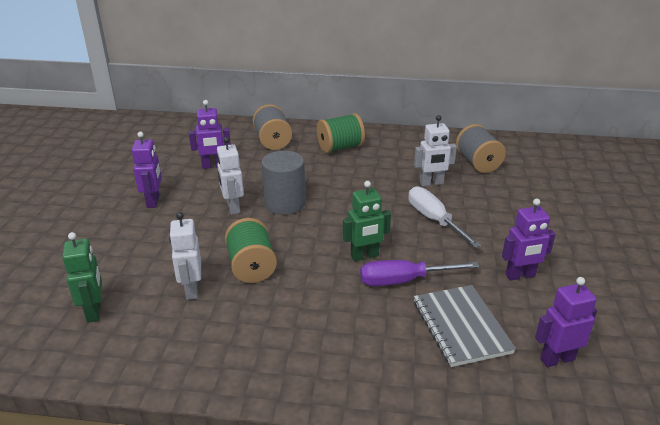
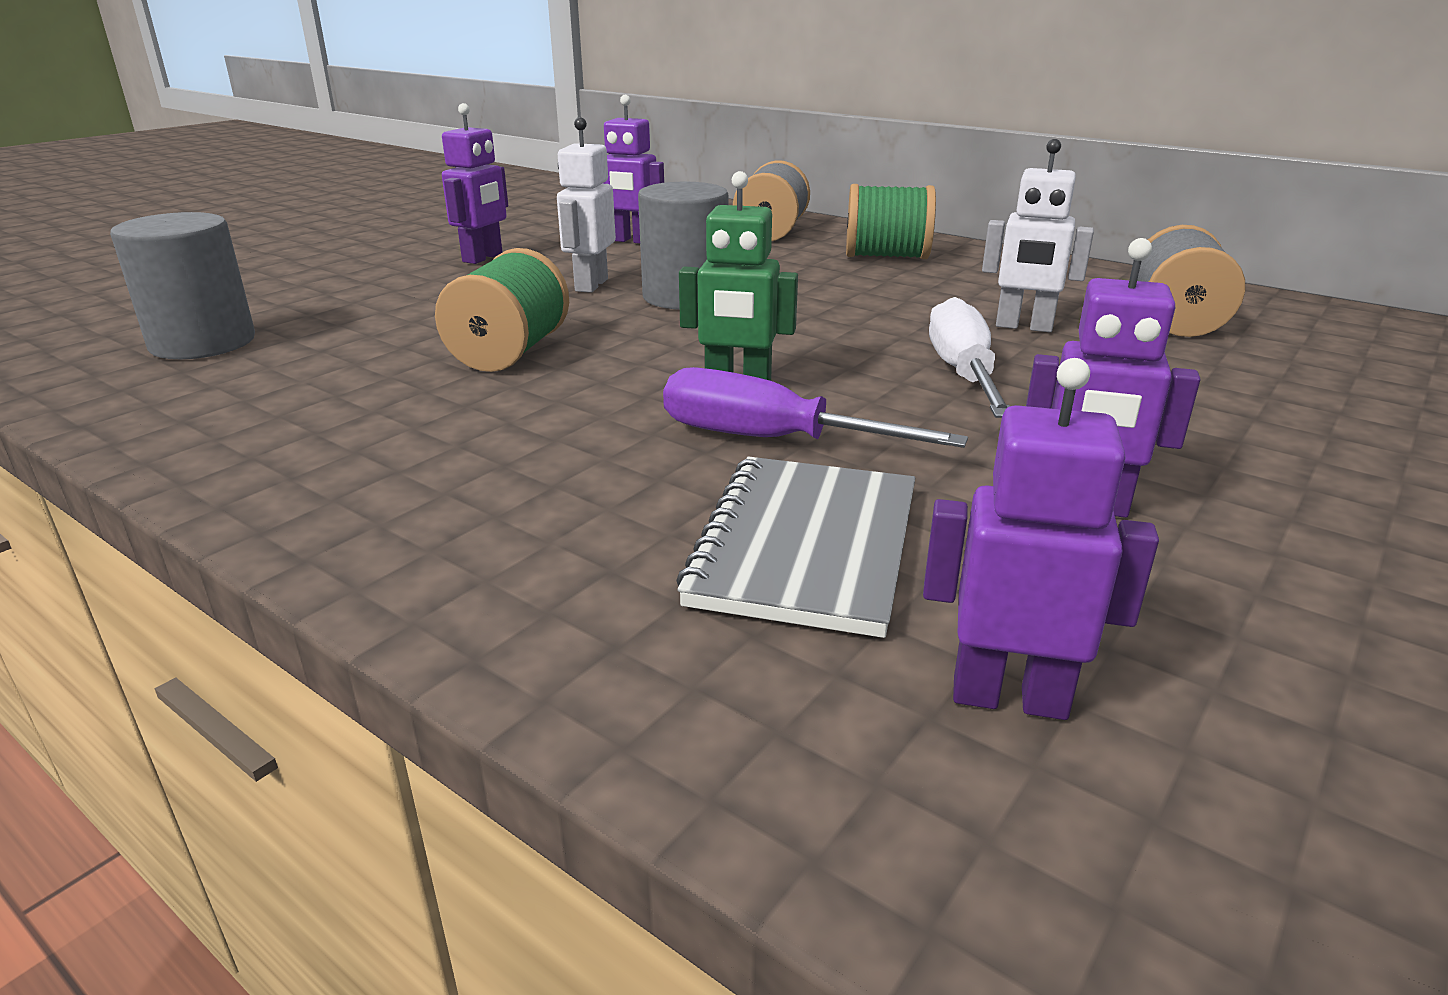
camera: 30 degrees right, 5 degrees down
(94, 311) = (203, 343): green robot -> grey cylinder
(191, 290) = (372, 355): white robot -> none

